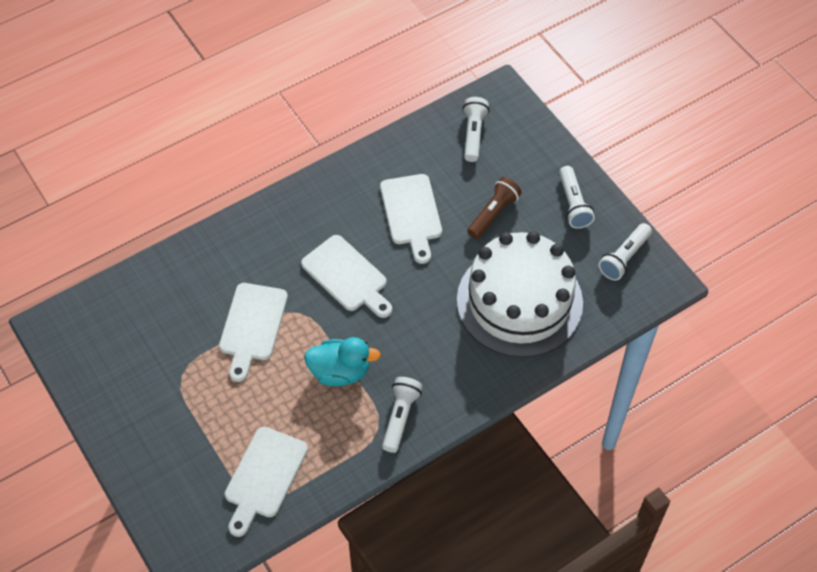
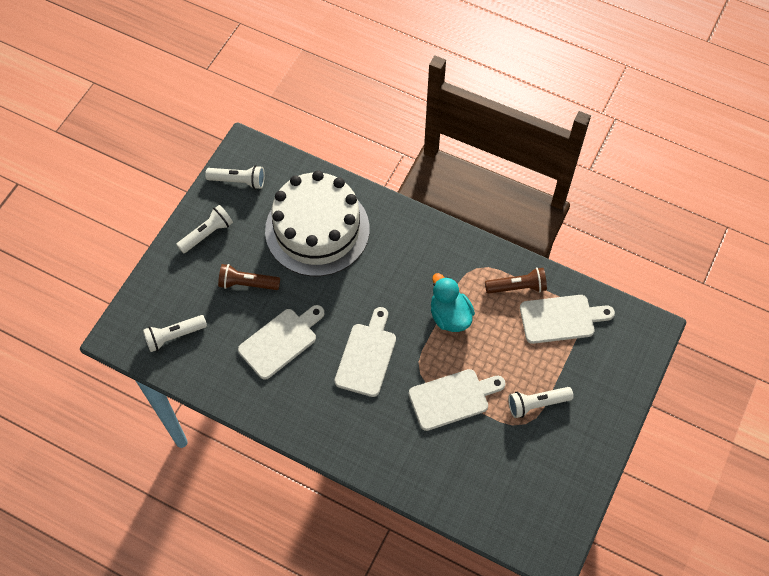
camera: 120 degrees left, 5 degrees up
(329, 455) = (517, 287): none -> brown flashlight
(400, 417) = (459, 258): white flashlight -> white flashlight (537, 404)

